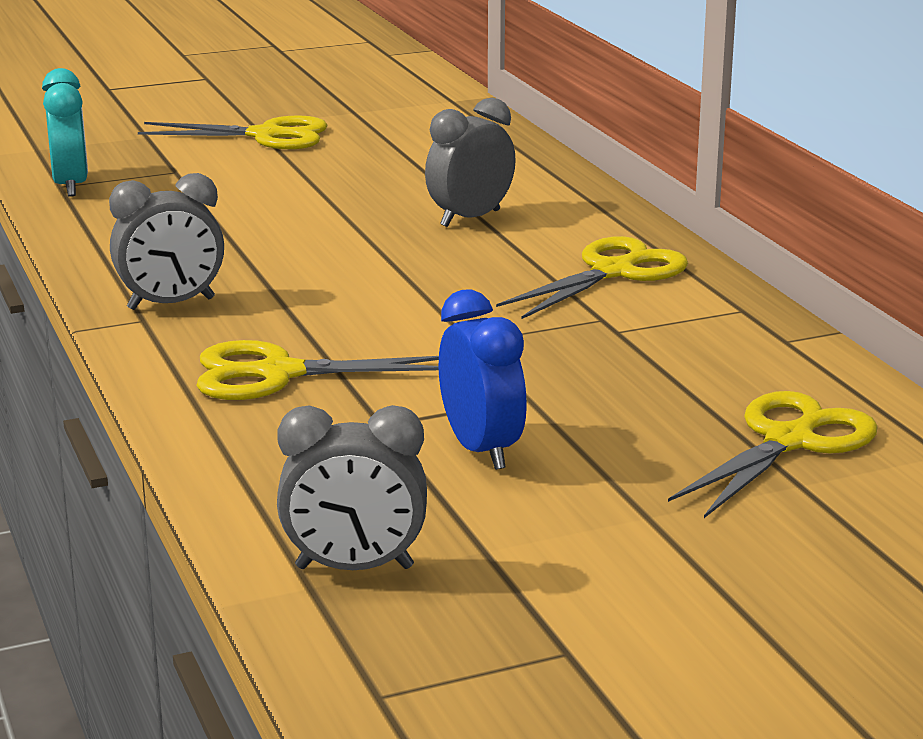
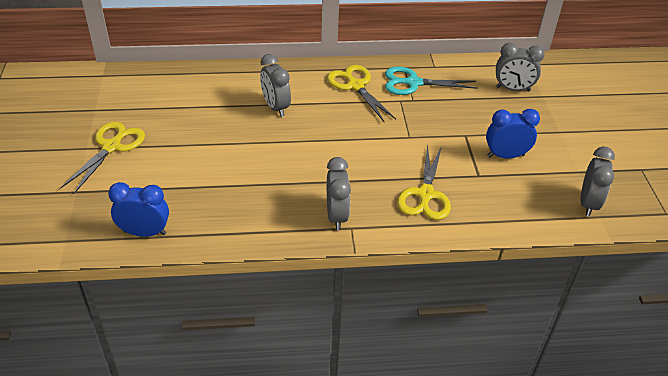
camera: 75 degrees left, 20 degrees up
(71, 186) = (144, 232): turquoise clock -> blue clock
(686, 324) = (413, 83): none -> turquoise scissors
(789, 441) = (513, 89): yellow scissors -> grey clock

